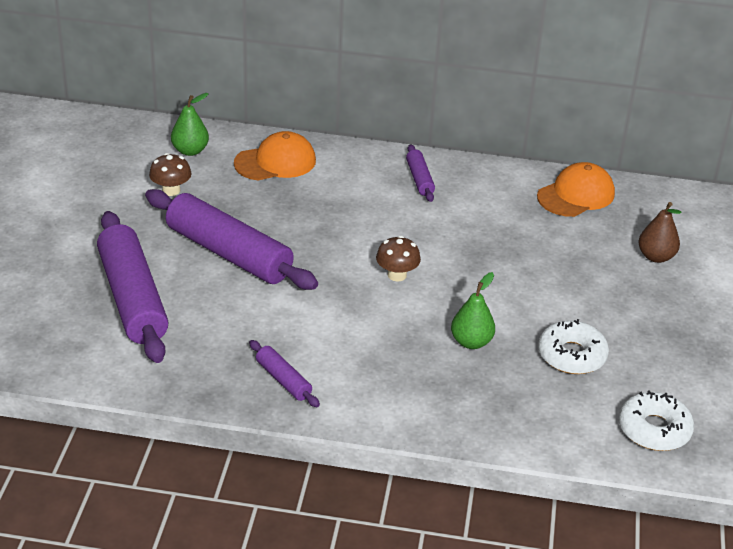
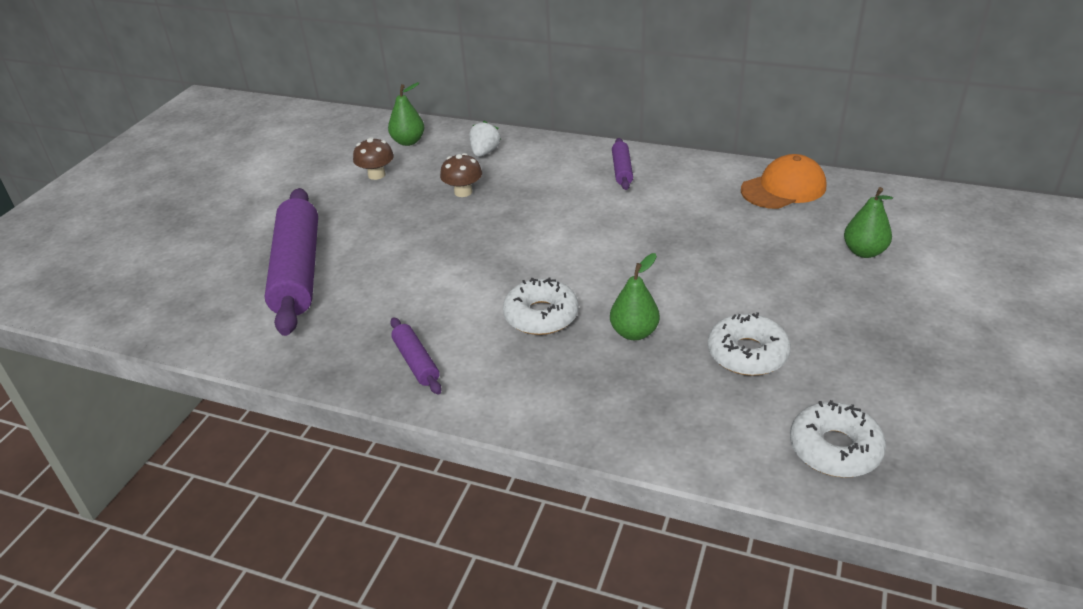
camera: 15 degrees right, 0 degrees up
(229, 253) = (408, 233): purple rolling pin -> none
(275, 162) = (484, 152): orange cap -> white strawberry
(384, 331) = (541, 315): none -> white donut
(397, 275) = (572, 259): brown mushroom -> brown mushroom (463, 192)
(656, 257) = (864, 252): brown pear -> green pear

